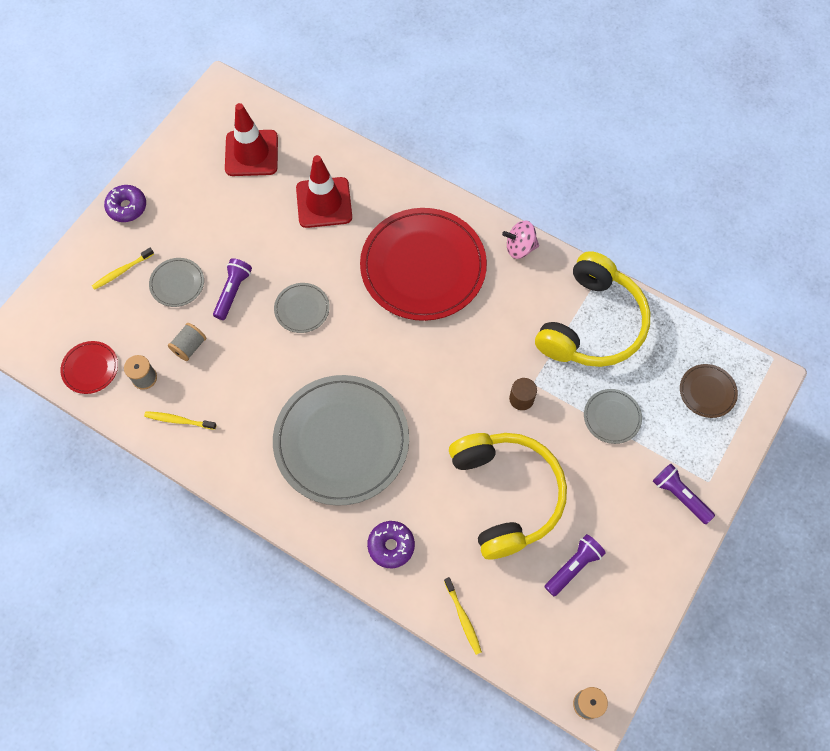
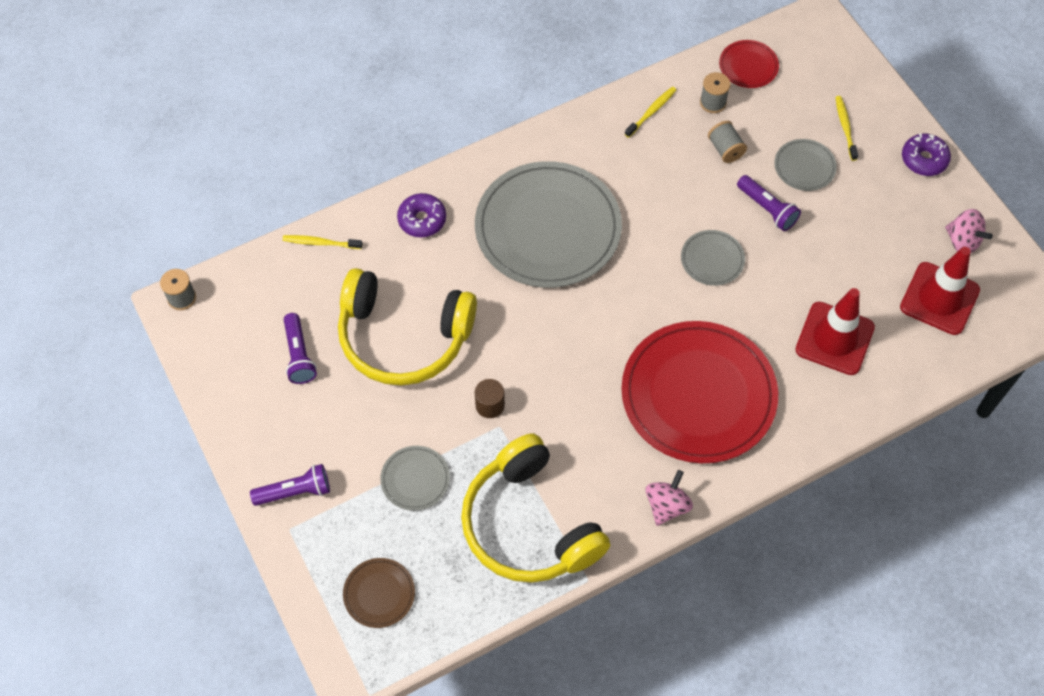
camera: 120 degrees right, 5 degrees down
(192, 157) = (962, 241): none -> pink spinning top

